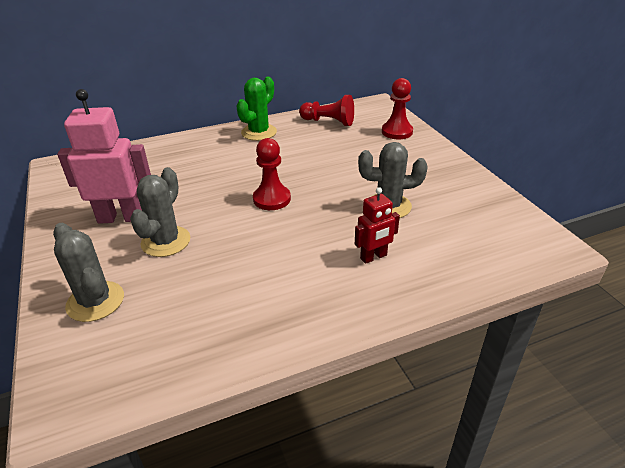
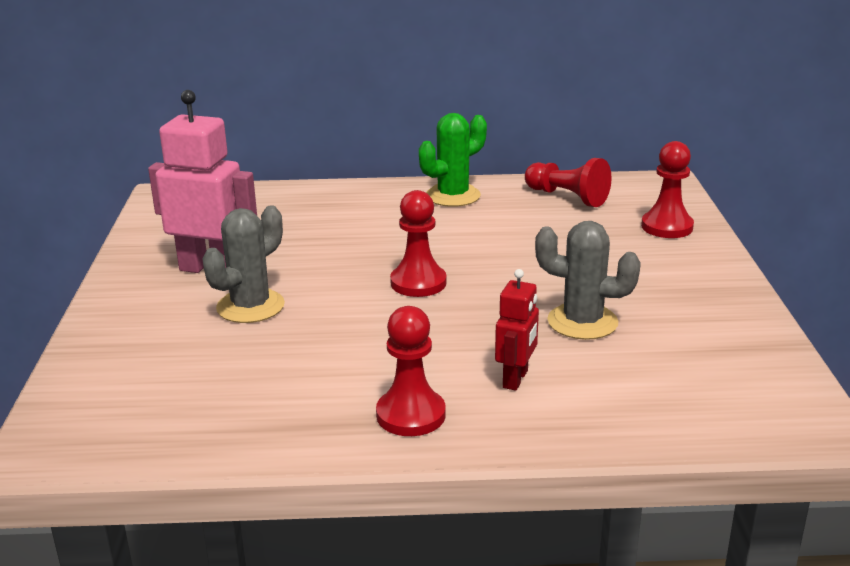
camera: 20 degrees right, 10 degrees down
(95, 301) = (133, 354): grey cactus -> none
(323, 302) = (411, 415): none -> red pawn
(373, 257) = (516, 379): red robot -> red robot turned 60 degrees counterclockwise

